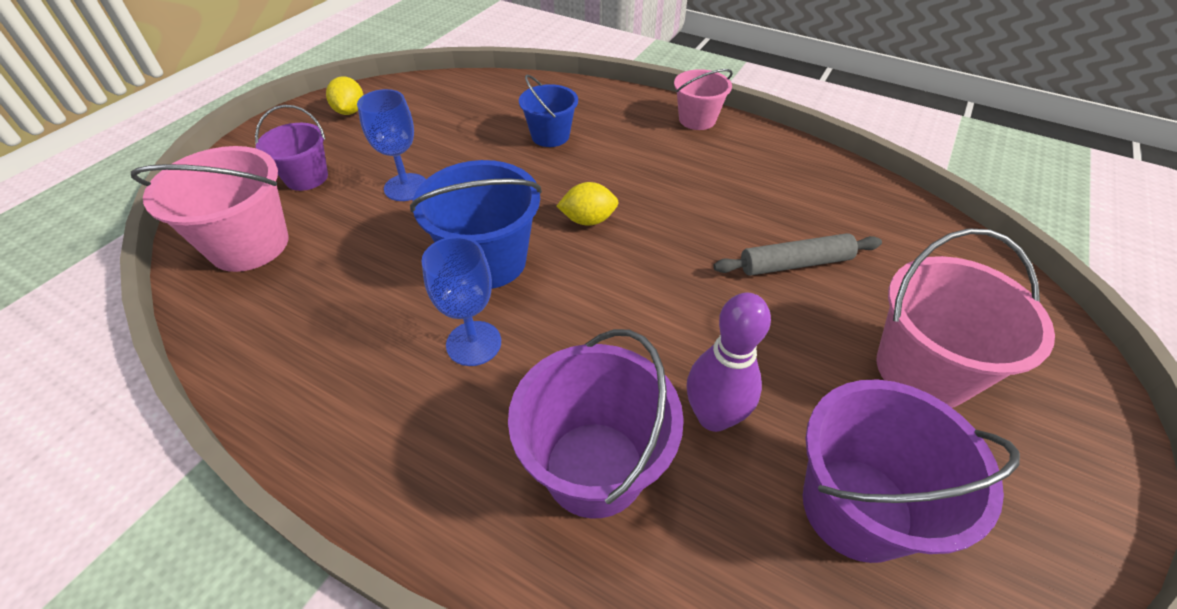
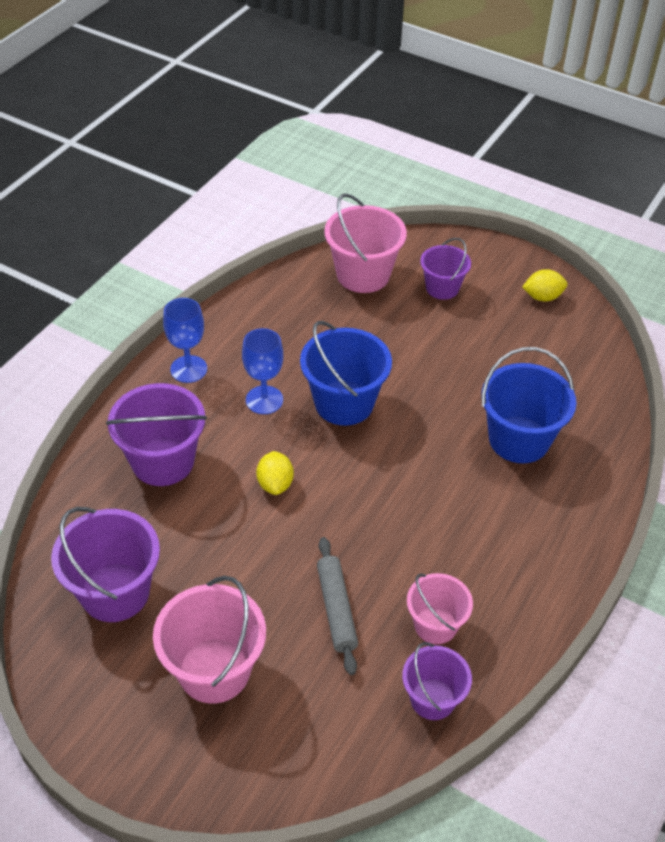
camera: 90 degrees right, 0 degrees up
(406, 187) = (432, 347): blue goblet -> blue goblet (188, 369)
(550, 136) = (519, 439): blue bucket -> blue bucket, size x1.61
(588, 220) = (393, 465): yellow lemon -> yellow lemon (275, 484)
(697, 119) = (565, 566): pink bucket -> pink bucket (435, 625)
(713, 417) = (190, 526): purple bowling pin -> none
(868, 198) = (432, 699): none -> purple bucket

